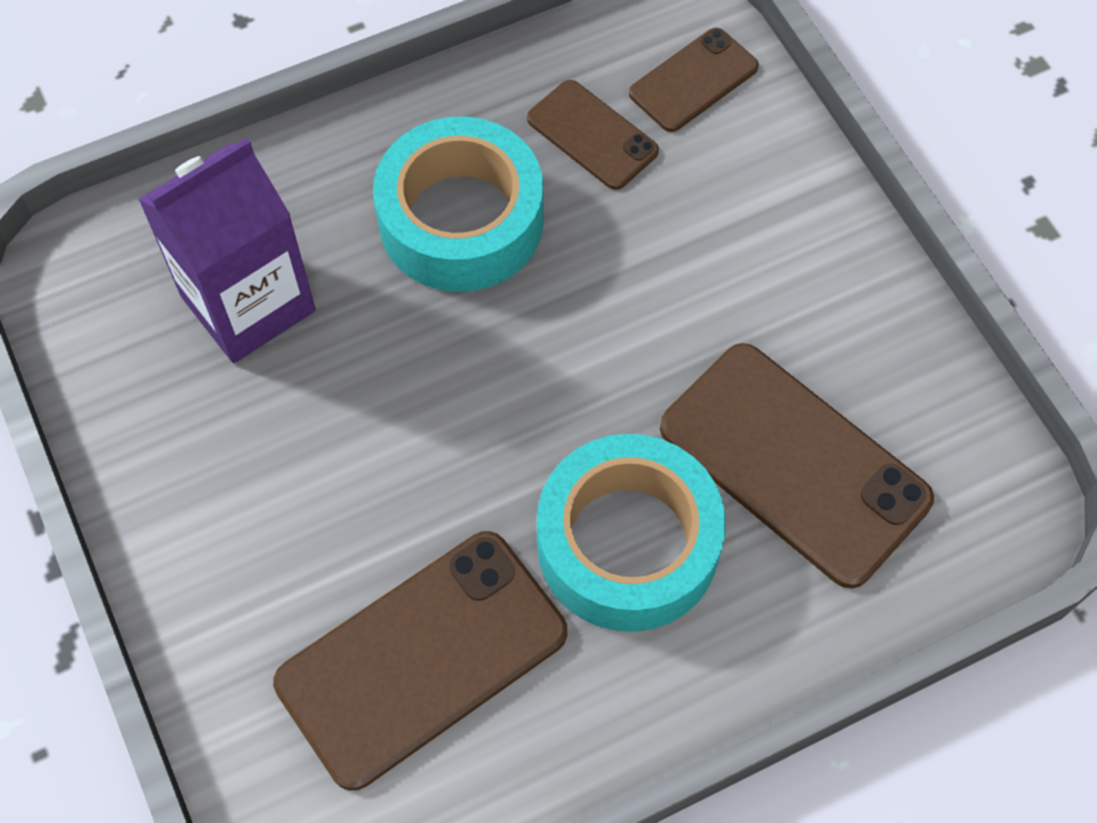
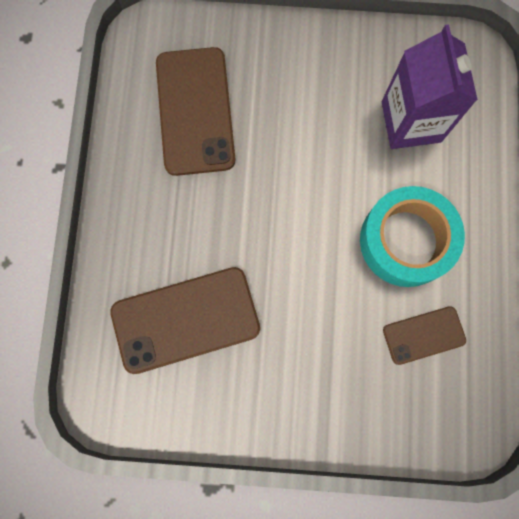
camera: 120 degrees right, 15 degrees up
(628, 544) = (193, 222): turquoise tape -> none
(693, 80) = (431, 411): brown phone -> none

